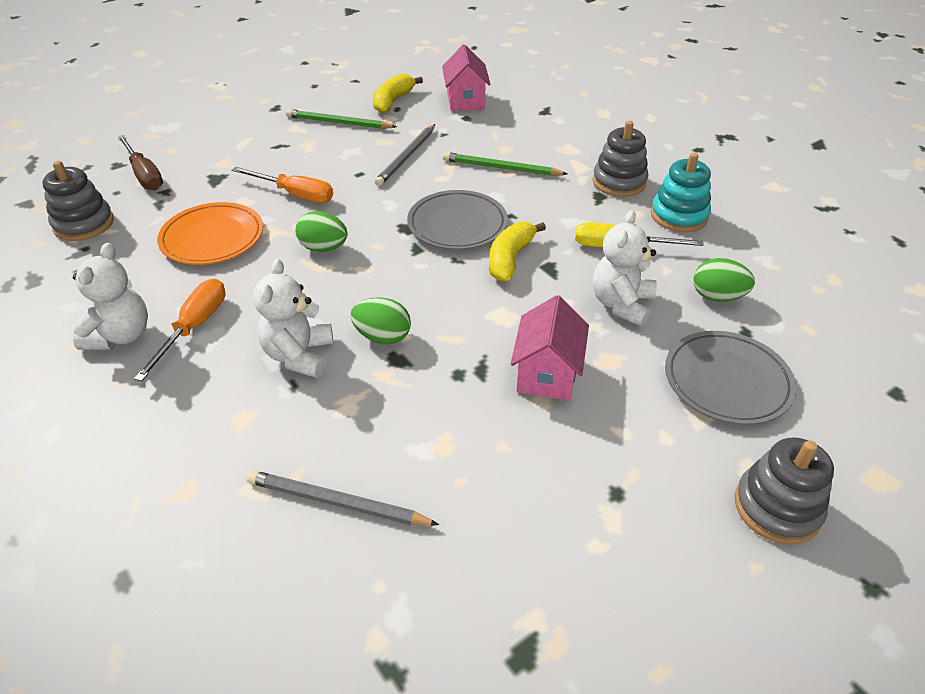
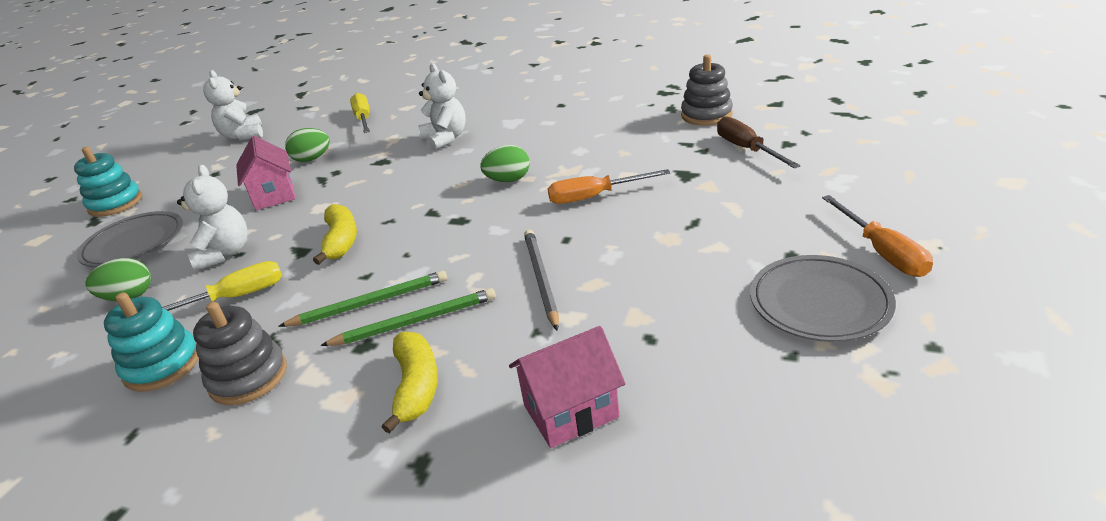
camera: 150 degrees right, 10 degrees down
(121, 336) = (562, 103): white teddy bear -> white teddy bear (243, 136)
(144, 175) = (747, 149): brown screwdriver -> brown screwdriver turned 45 degrees clockwise
(194, 327) = (527, 121): orange screwdriver -> orange screwdriver (882, 252)
(212, 238) = (601, 149): orange plate -> none
(337, 502) = (363, 119): grey pencil -> yellow screwdriver
(338, 123) = (683, 277): green pencil -> green pencil (370, 303)
(383, 337) = (402, 164): green egg -> green egg (312, 159)
(393, 101) = (674, 347): yellow banana -> yellow banana (416, 386)
(457, 224) = (413, 244): grey plate -> grey plate (819, 303)
(465, 101) = (570, 411): pink house -> pink house turned 75 degrees counterclockwise
(777, 507) = (115, 203): grey stacking toy -> turquoise stacking toy

